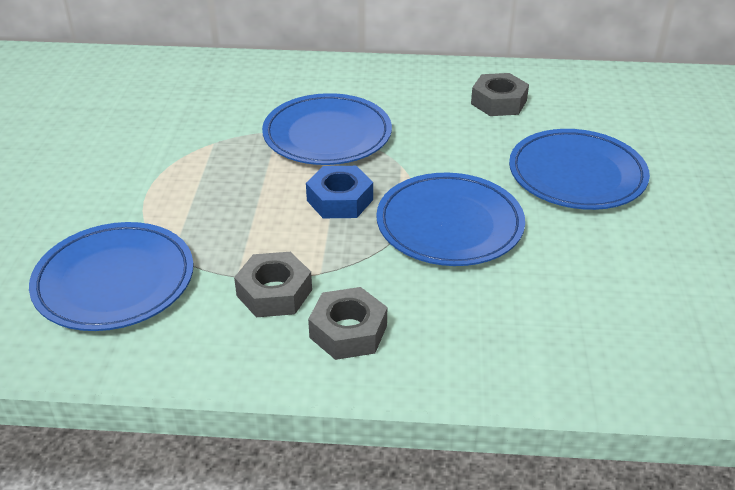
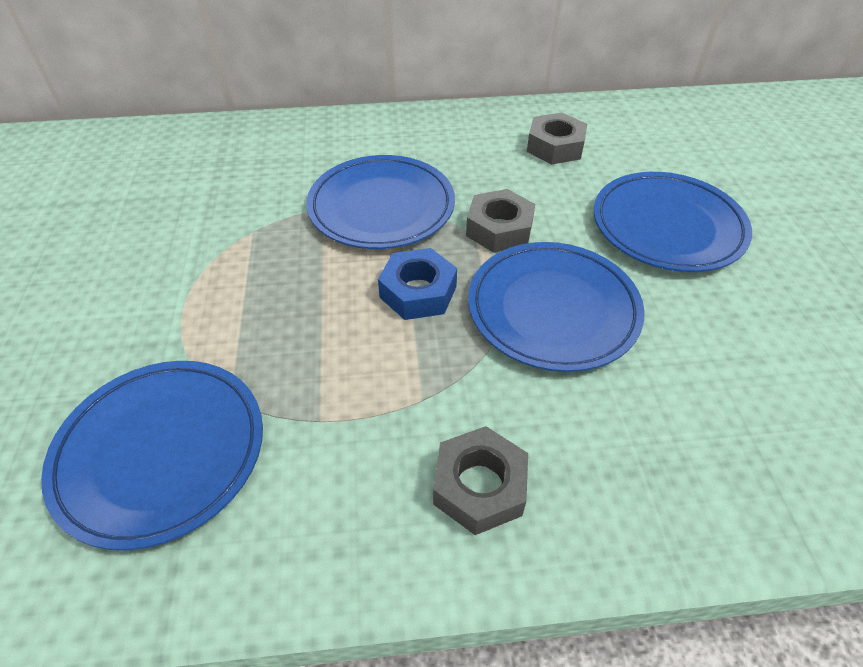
camera: 10 degrees left, 10 degrees up
(274, 293) = (372, 439): grey nut -> grey nut (499, 229)

